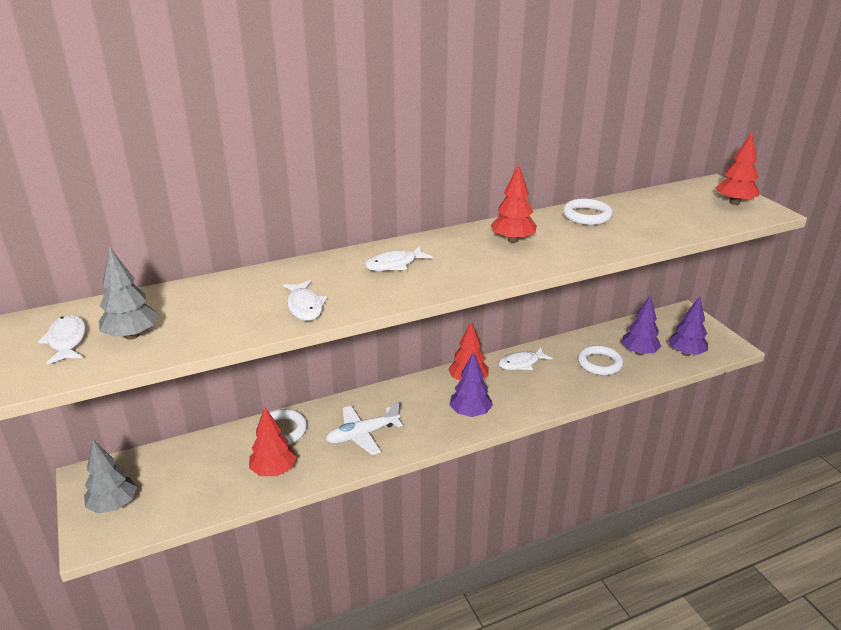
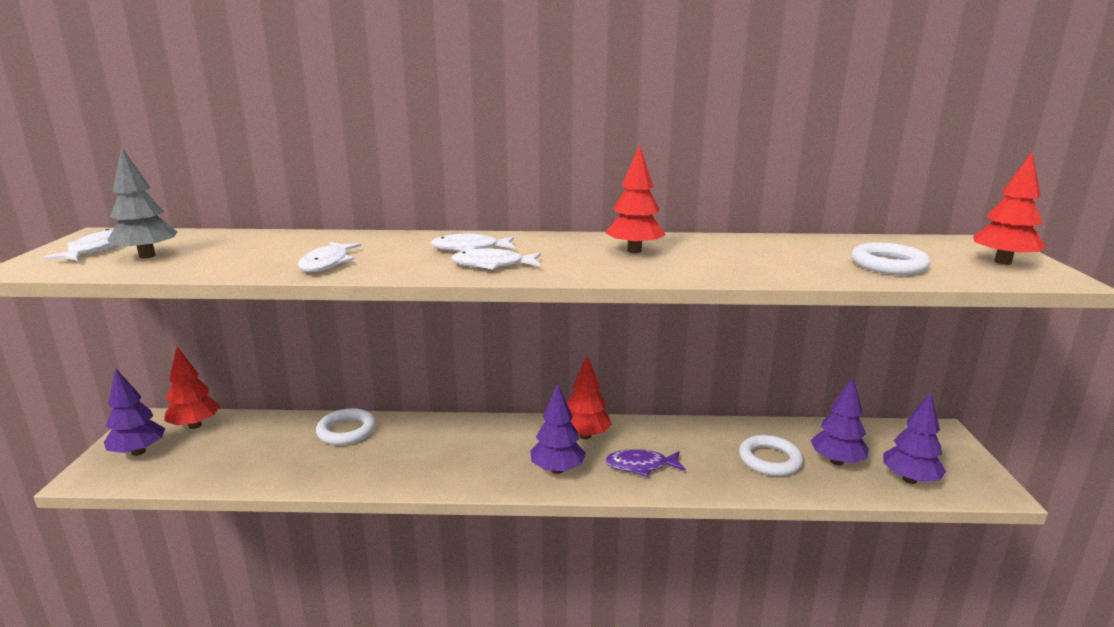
camera: 25 degrees right, 10 degrees down
(114, 505) = (139, 452): grey tree -> purple tree
(274, 471) = (301, 465): red tree -> red tree (195, 425)
(362, 435) = (419, 457): white plane -> none
(521, 363) = (665, 434): white fish -> white fish (492, 265)
(523, 393) = (640, 466): none -> purple fish
(586, 216) = (760, 245): white ring -> white ring (888, 265)

